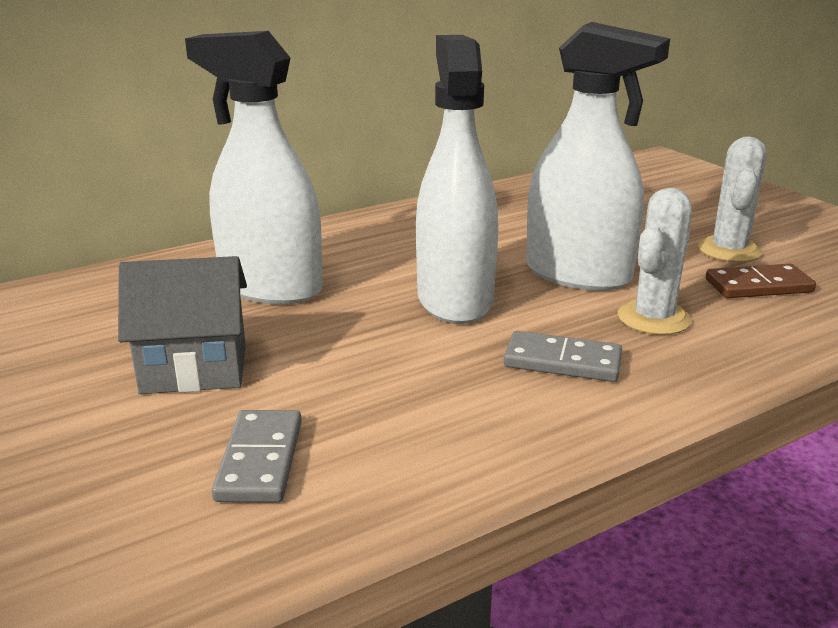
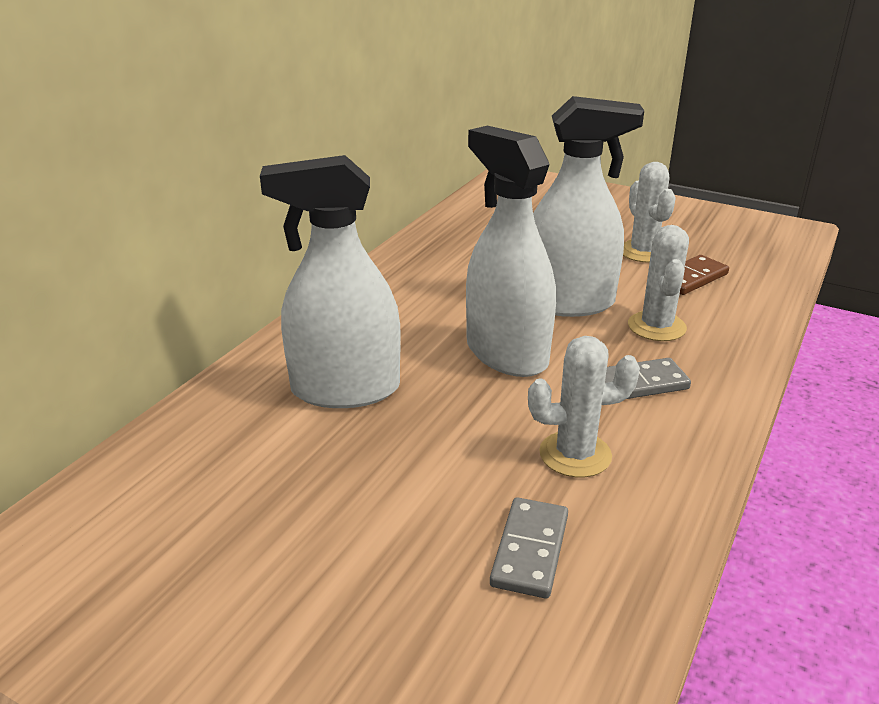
camera: 30 degrees left, 5 degrees up
(194, 369) = (377, 491): grey house -> none
(260, 460) = (530, 550): grey domino -> grey domino turned 45 degrees clockwise
(410, 400) = (575, 454): none -> white cactus

